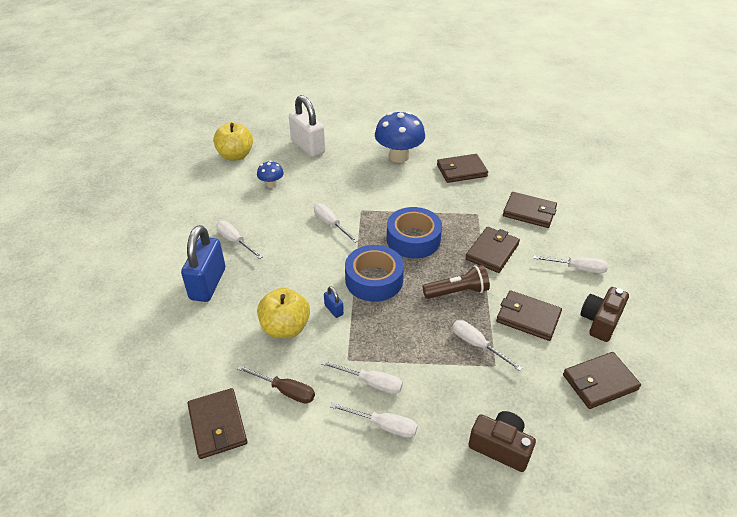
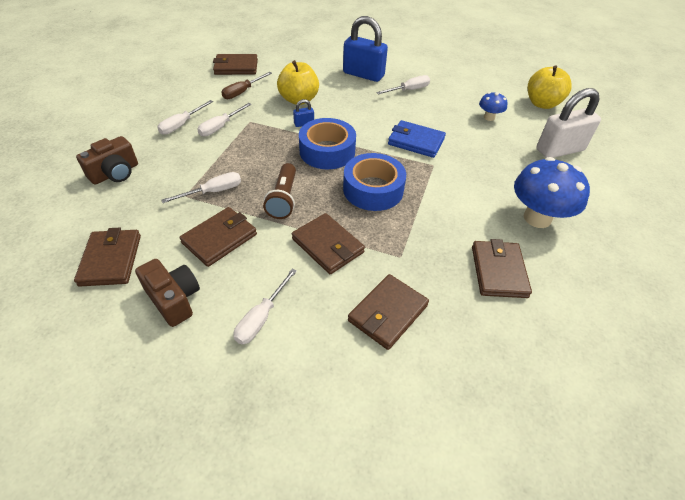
camera: 105 degrees right, 5 degrees up
(331, 224) = (416, 141): white screwdriver -> blue wallet

